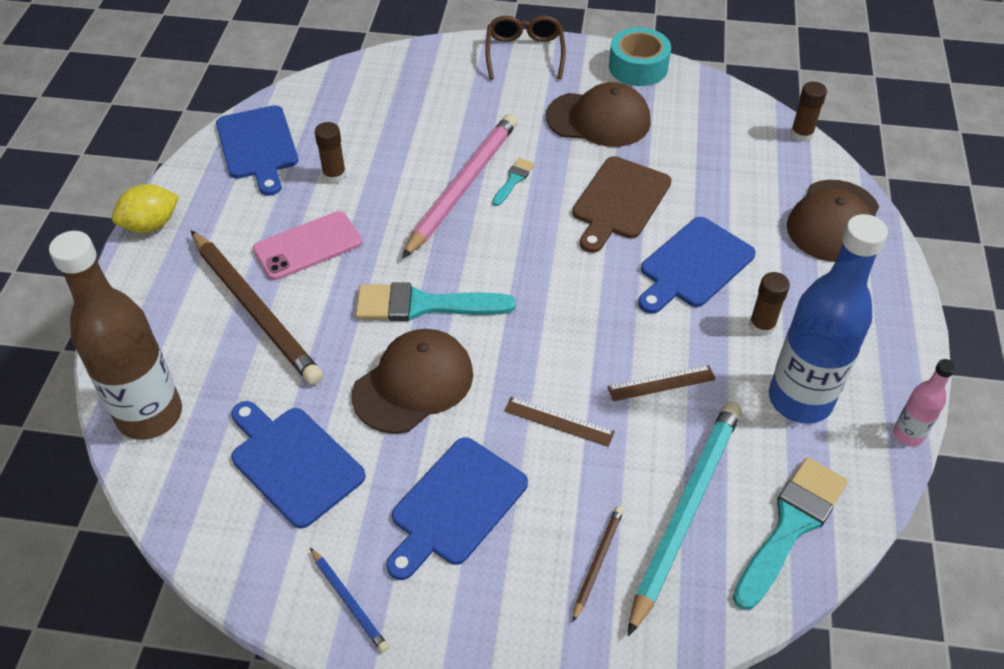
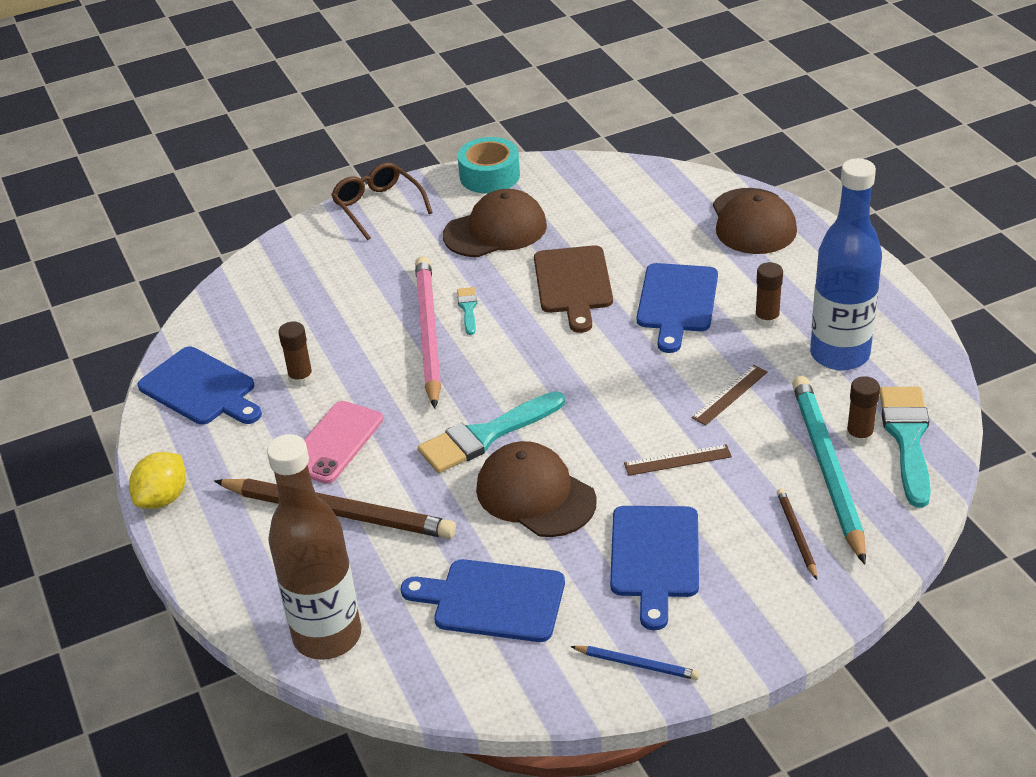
camera: 30 degrees left, 10 degrees down
(413, 384) = (535, 495): brown cap -> brown cap turned 60 degrees counterclockwise
(801, 134) = (671, 170): brown glue stick -> brown glue stick (859, 436)
(908, 434) = (932, 339): pink bottle -> none

